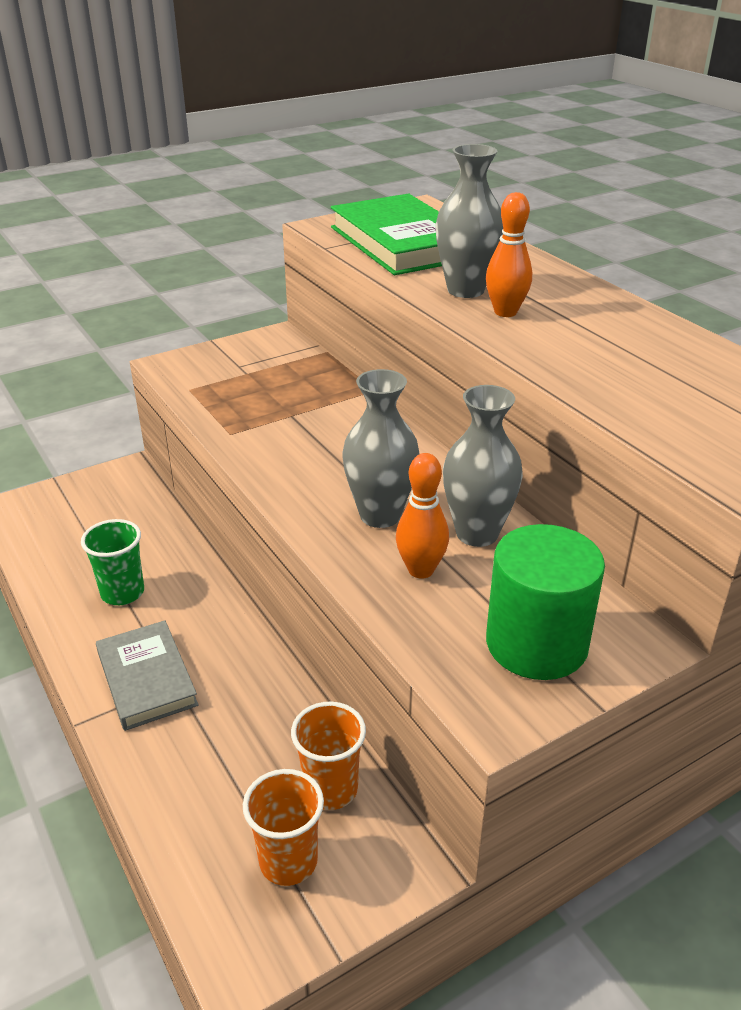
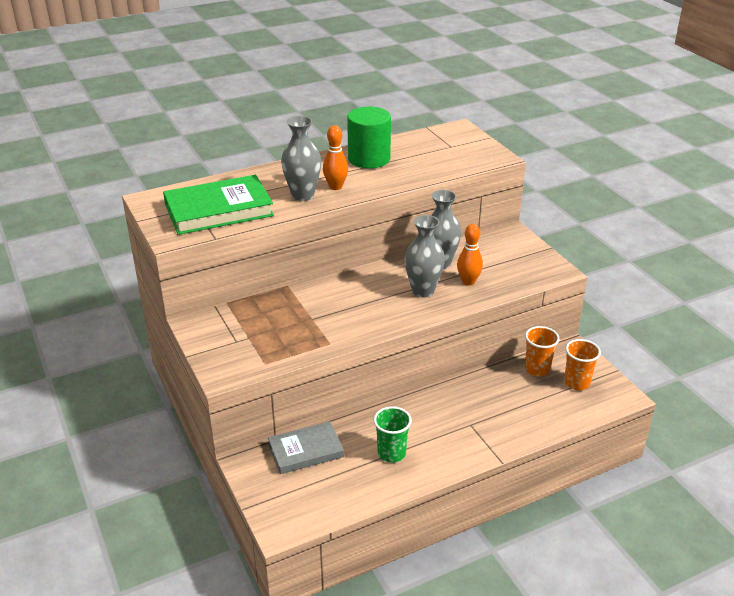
camera: 85 degrees left, 0 degrees up
(147, 679) = (468, 436): grey book -> grey book (305, 451)
(536, 644) = (517, 257): green cylinder -> green cylinder (369, 159)

